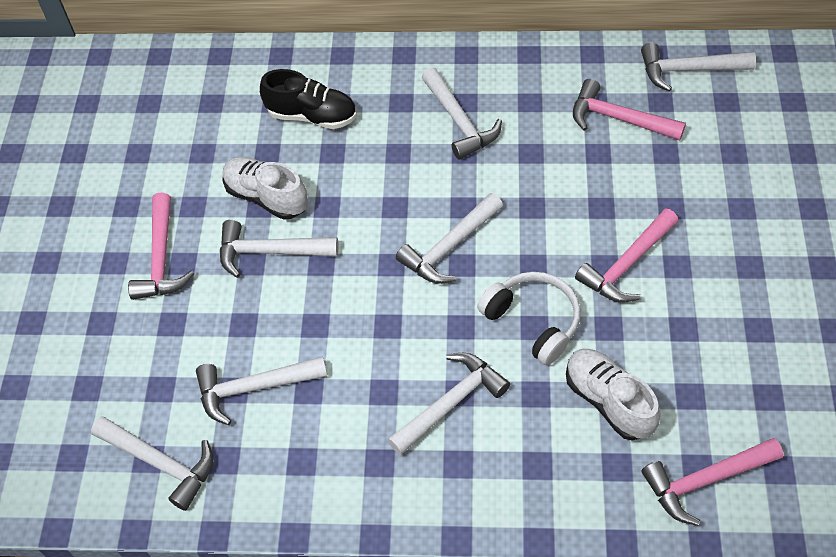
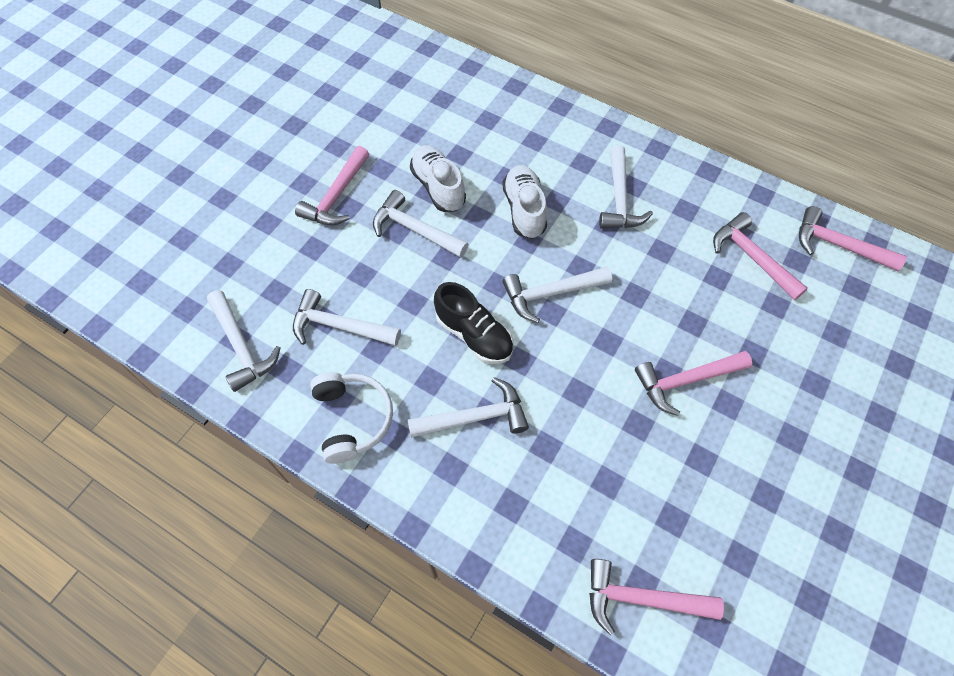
camera: 25 degrees right, 5 degrees up
(312, 116) = (509, 142): black shoe -> black shoe (474, 335)
(533, 321) = (580, 387): white headphones -> white headphones (352, 419)
(608, 401) = (601, 485): white shoe -> white shoe (524, 210)
(688, 70) = (838, 245): white hammer -> pink hammer

